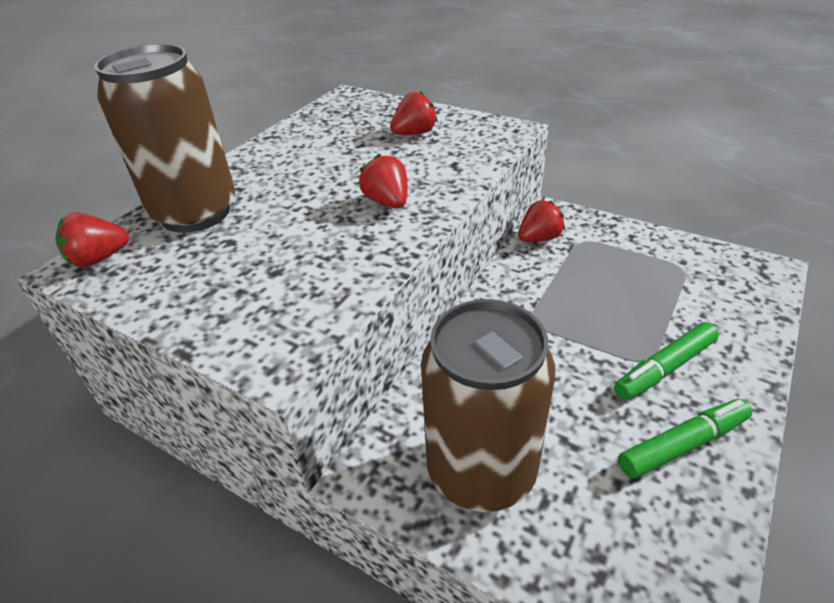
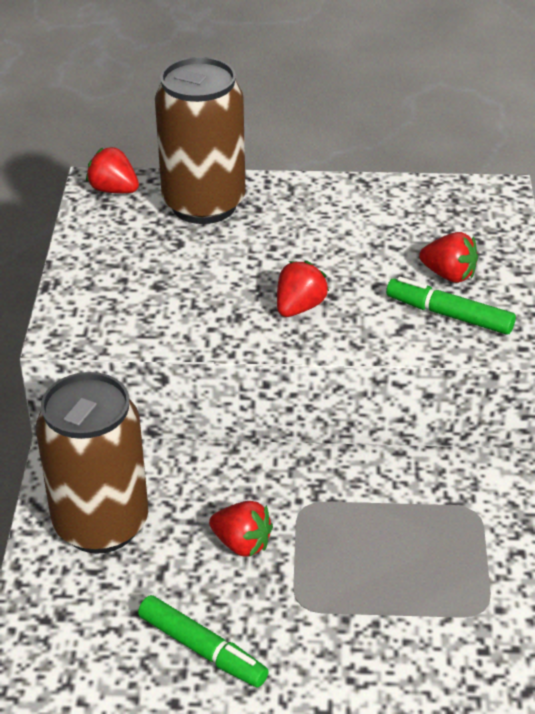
camera: 60 degrees right, 0 degrees up
(539, 238) = (450, 471): red strawberry -> red strawberry (242, 544)
(664, 368) = (296, 620): green marker -> green marker (449, 315)

